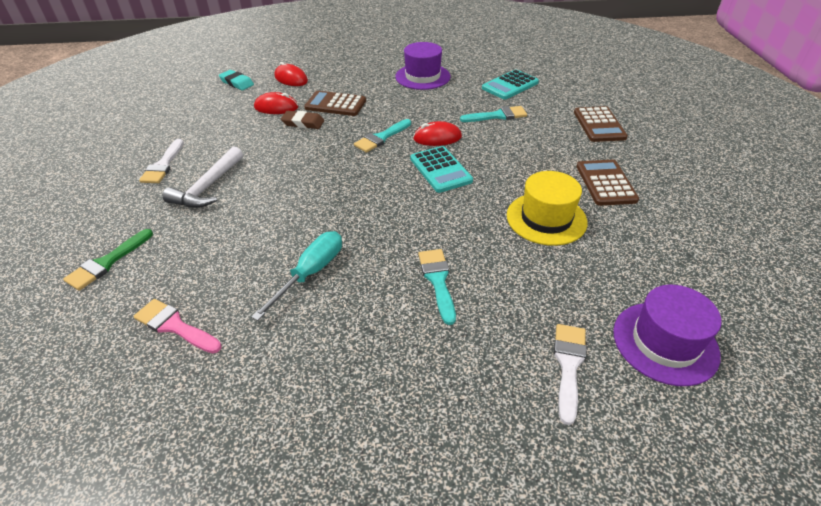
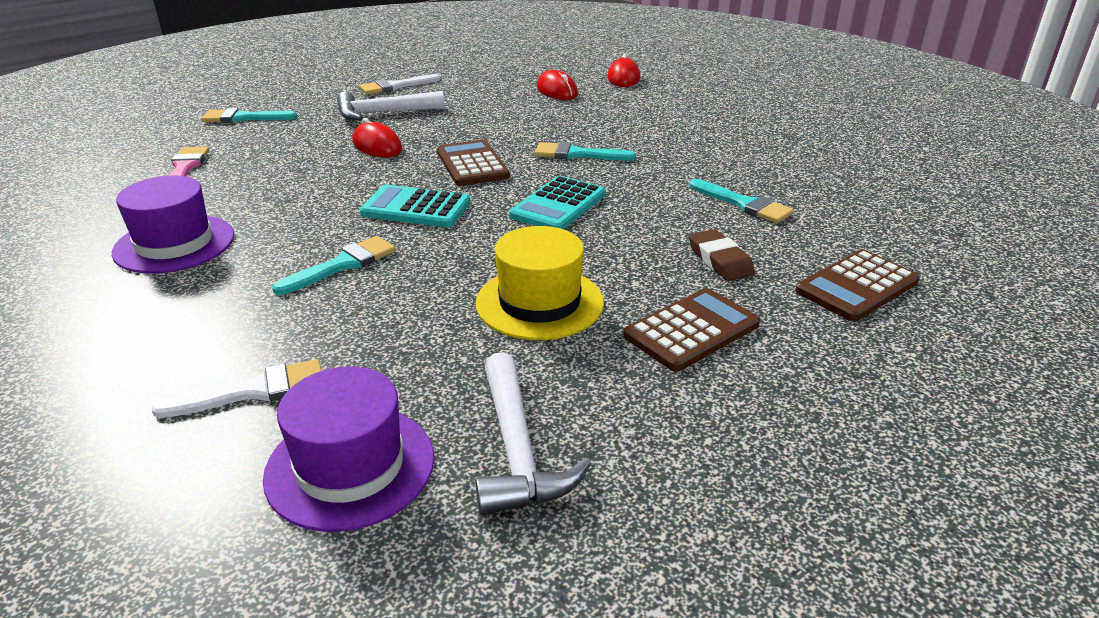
camera: 55 degrees right, 10 degrees down
(107, 262) = (243, 118): green brush -> turquoise brush
(237, 83) = (574, 61): turquoise eraser -> none
(303, 123) = (547, 111): brown eraser -> brown eraser (720, 260)
(310, 273) = (298, 197): turquoise screwdriver -> none
(335, 104) = (608, 112): brown calculator -> brown calculator (472, 164)
(422, 77) = (756, 133): purple hat -> purple hat (174, 244)
(437, 138) = (626, 183): red mouse -> red mouse (377, 146)
(510, 85) = (844, 190): turquoise calculator -> turquoise calculator (416, 208)
(677, 276) = (517, 450): none -> white hammer

